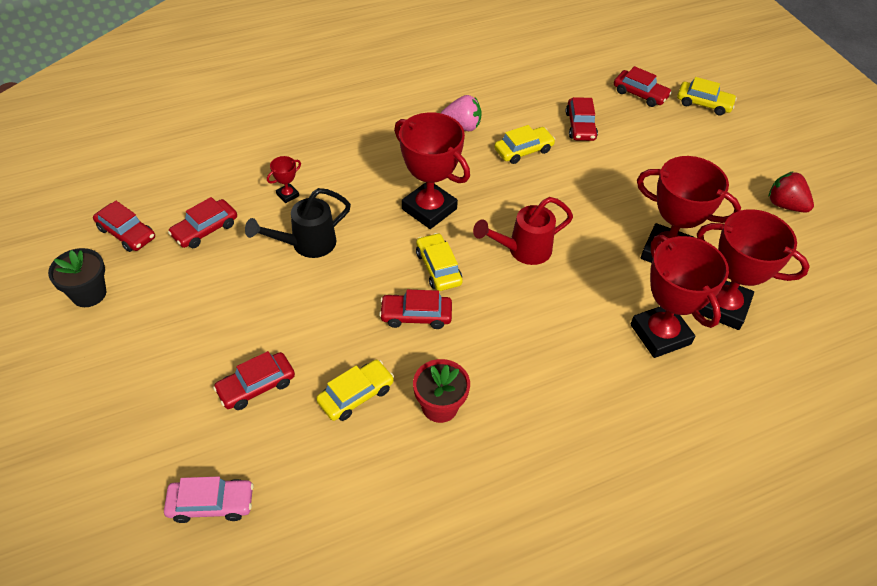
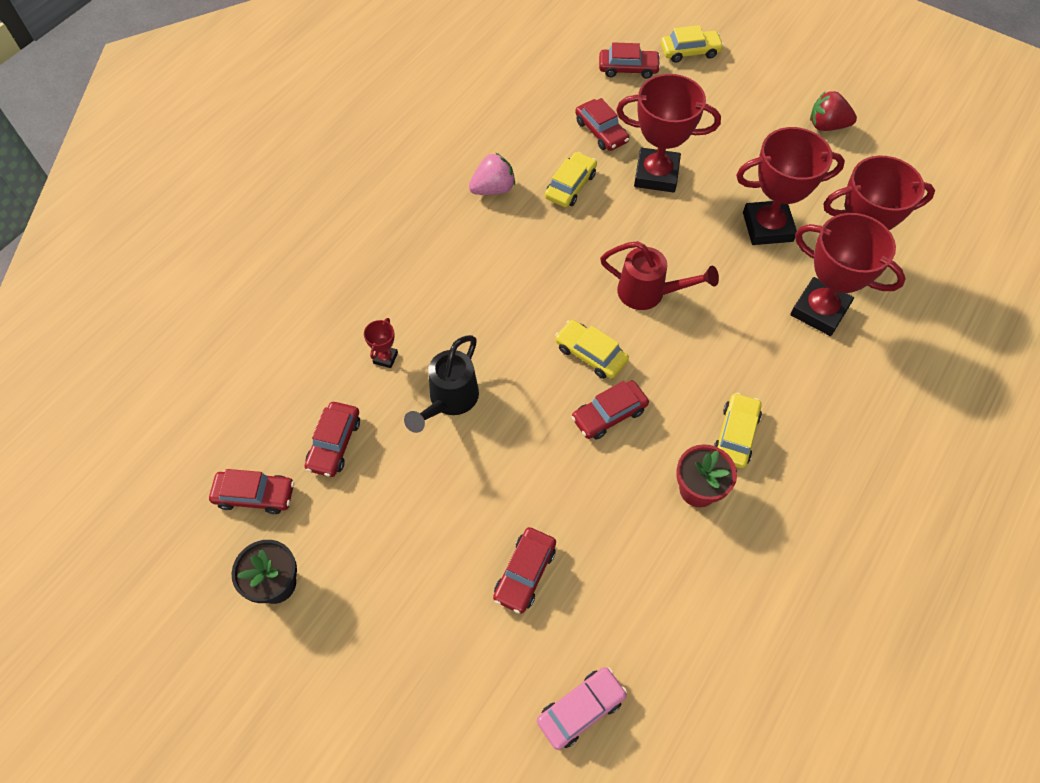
camera: 30 degrees left, 10 degrees up
(356, 395) = (620, 524): yellow car -> yellow car (735, 435)
(429, 209) = (534, 297): red trophy -> red trophy (656, 175)
(522, 250) = (649, 293): red watering can -> red watering can turned 105 degrees counterclockwise

